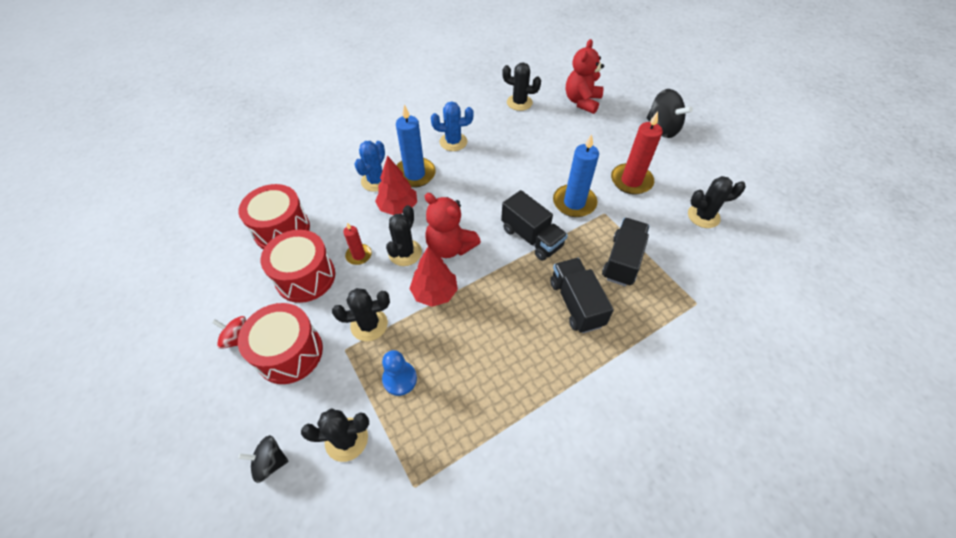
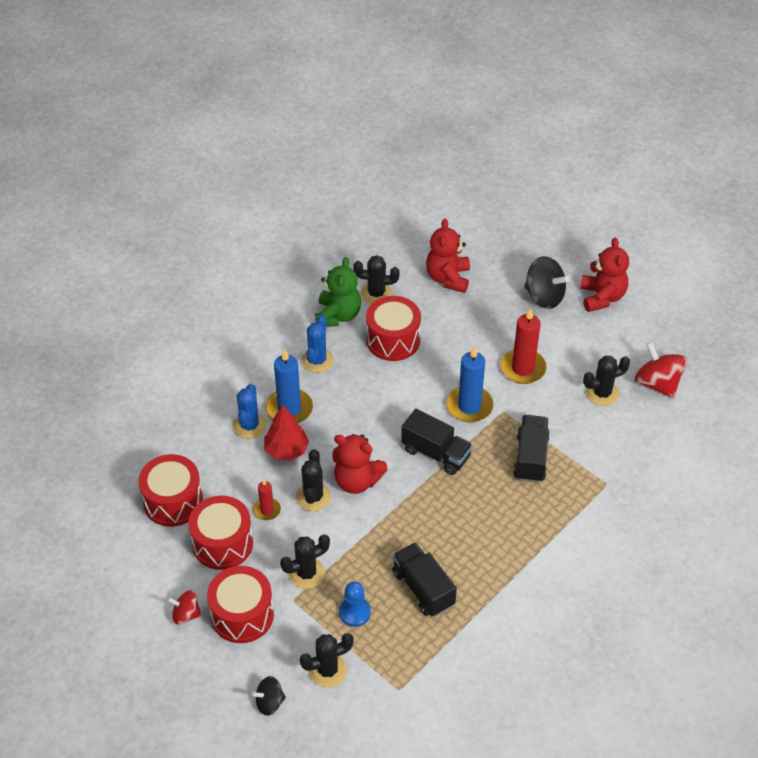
camera: 15 degrees left, 5 degrees down
(435, 293) = (358, 529): red tree -> none
(453, 142) = (317, 360): blue cactus -> blue cactus turned 60 degrees counterclockwise
(482, 112) = (338, 315): none -> green teddy bear
(522, 138) = (393, 340): none -> red drum
(576, 303) = (496, 509): black truck -> black truck (423, 588)
(714, 138) = (602, 297): none -> red teddy bear
(760, 218) = (657, 384): none -> red spinning top

